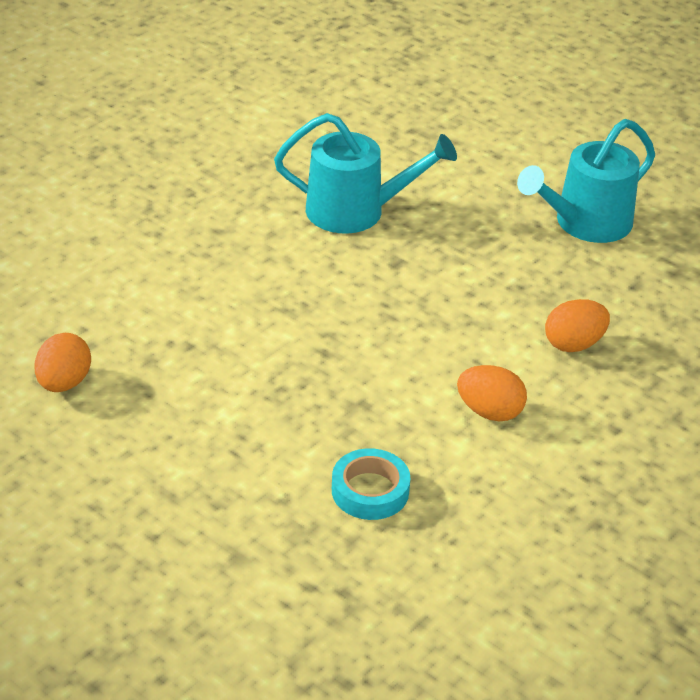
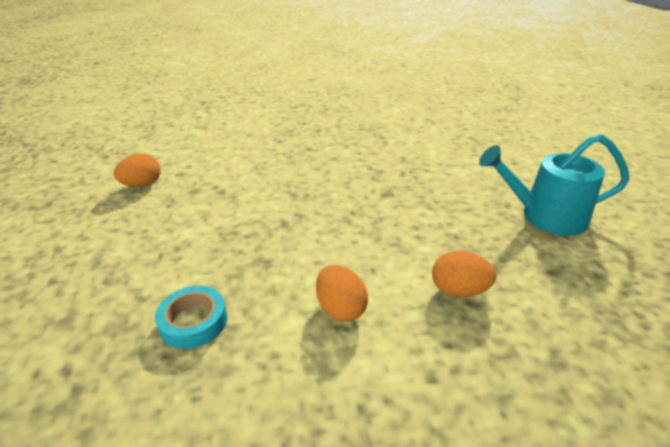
camera: 40 degrees right, 5 degrees down
(355, 211) = (392, 162): turquoise watering can -> none

